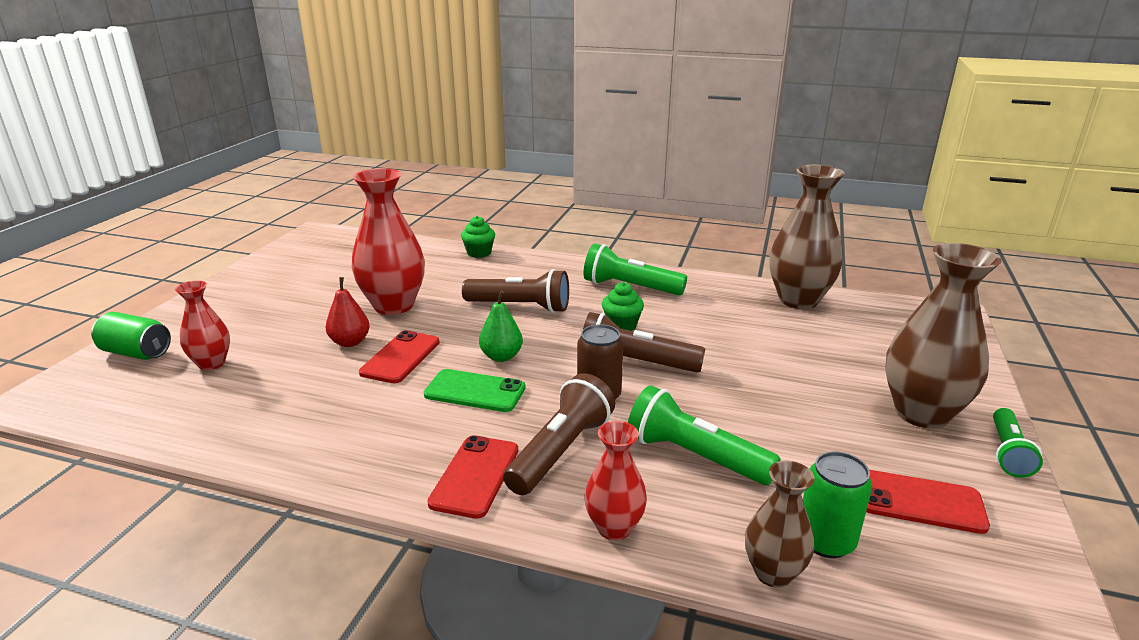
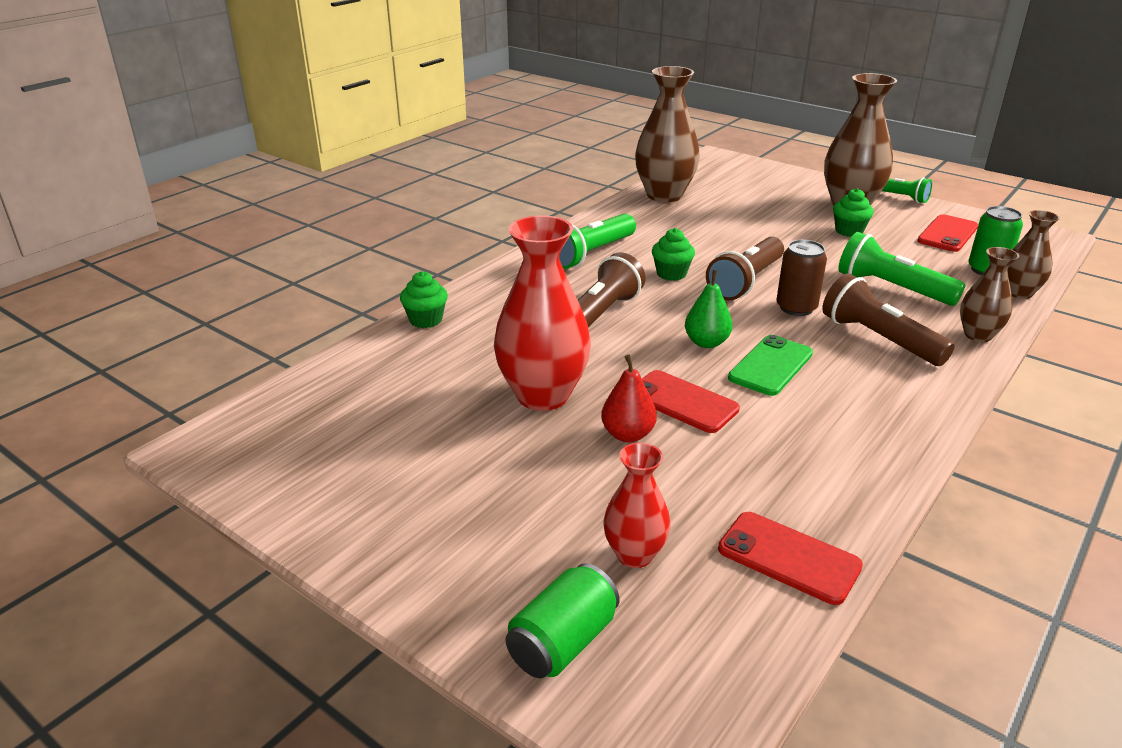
camera: 70 degrees left, 5 degrees up
(475, 476) = (911, 383): red phone -> red phone (789, 557)
(614, 528) = (978, 335): red vase -> brown vase
(695, 456) = (892, 288): green flashlight -> green flashlight turned 75 degrees clockwise
(833, 417) = (849, 231): none -> green cupcake

